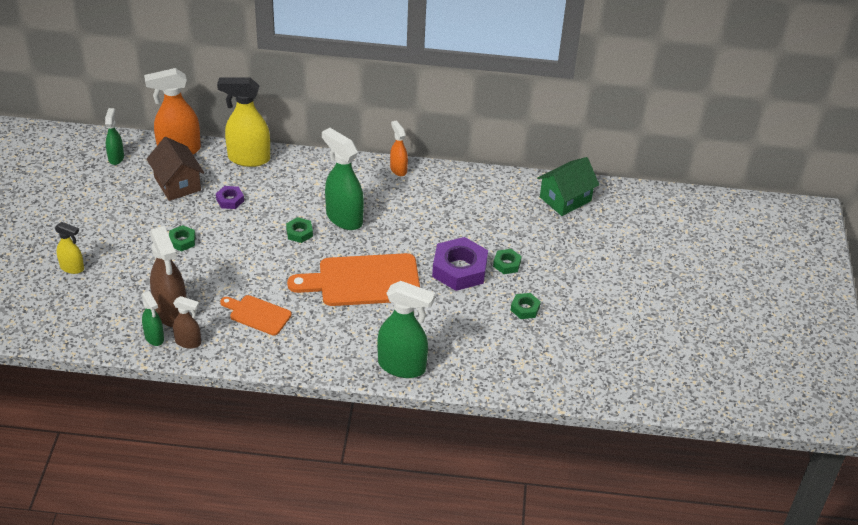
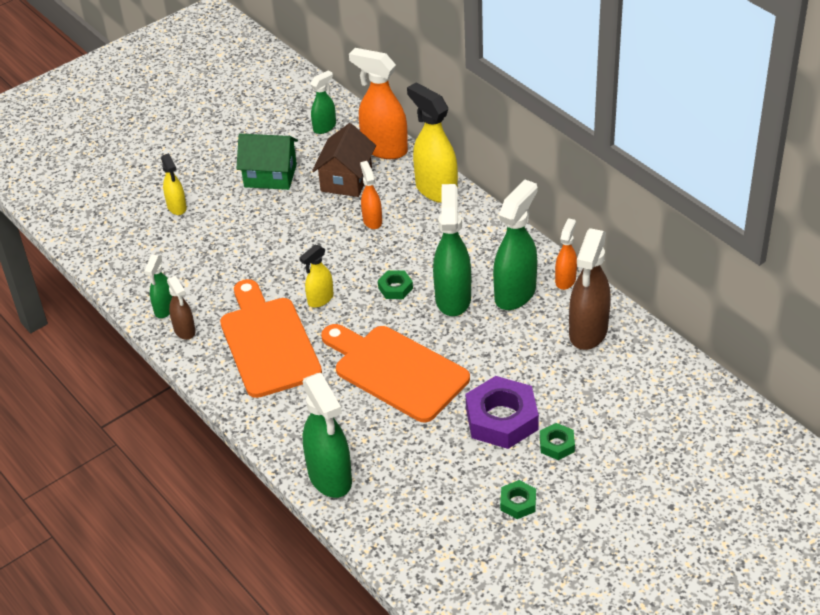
camera: 50 degrees right, 0 degrees up
(171, 312) = (203, 295): brown spray bottle -> brown spray bottle (588, 332)
(182, 241) = (288, 235): green nut -> none
(230, 200) = (372, 220): purple nut -> orange spray bottle
(257, 314) = (268, 342): orange cutting board -> orange cutting board, size x1.84
(258, 268) = (320, 299): none -> yellow spray bottle
(378, 194) = (515, 293): none -> green spray bottle
(565, 199) = (709, 416): green house -> green house (270, 176)

